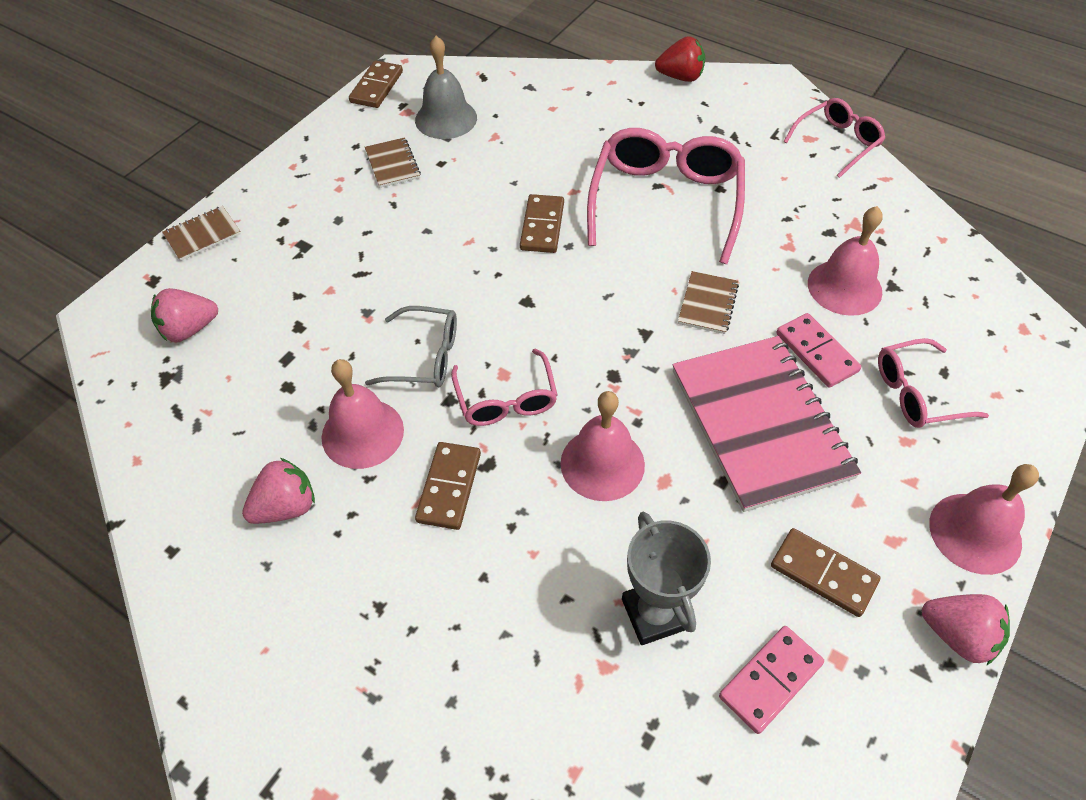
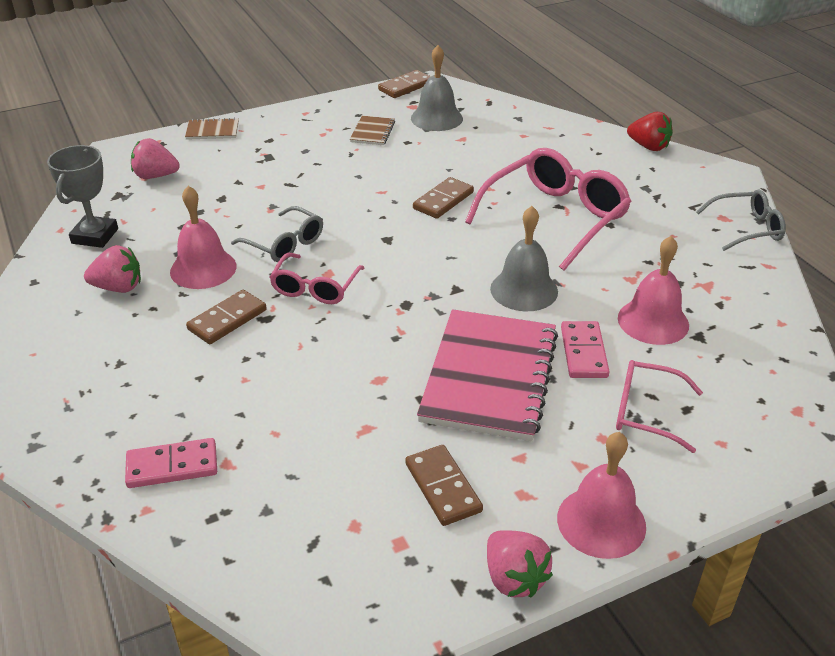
camera: 30 degrees right, 15 degrees down
(602, 463) = (344, 350): pink bell -> none
(654, 614) = (291, 451): grey trophy -> grey trophy (95, 236)
(707, 304) = (524, 290): brown notebook -> grey bell
(770, 680) = (334, 529): pink domino -> pink domino (172, 466)
(837, 142) = (747, 228): pink glasses -> grey glasses

